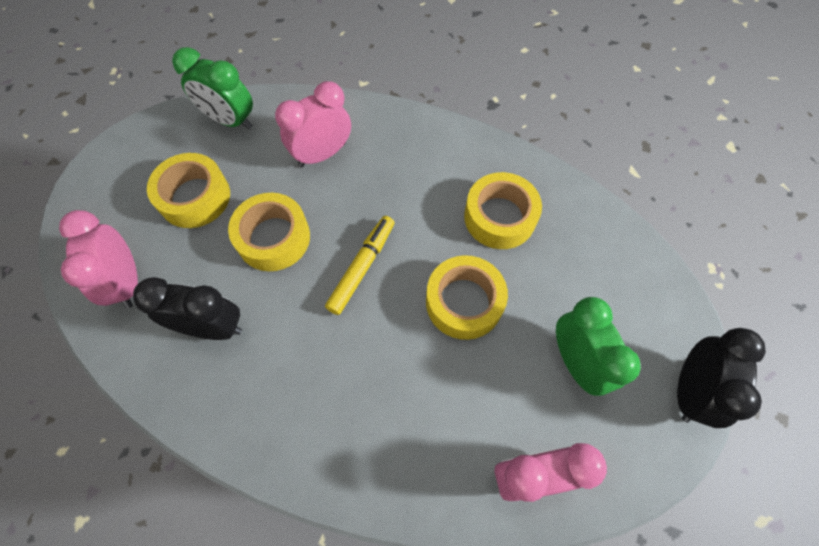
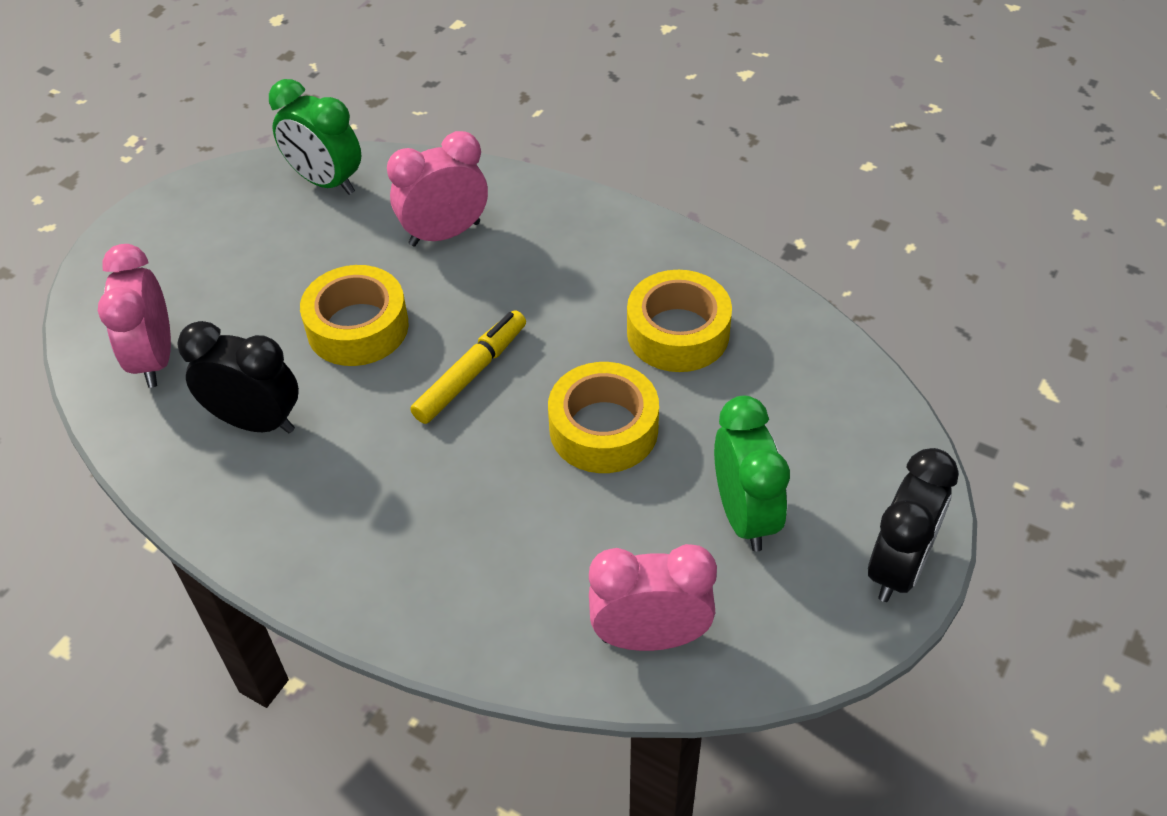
camera: 10 degrees right, 15 degrees down
(195, 197) = (261, 269): yellow tape -> none

